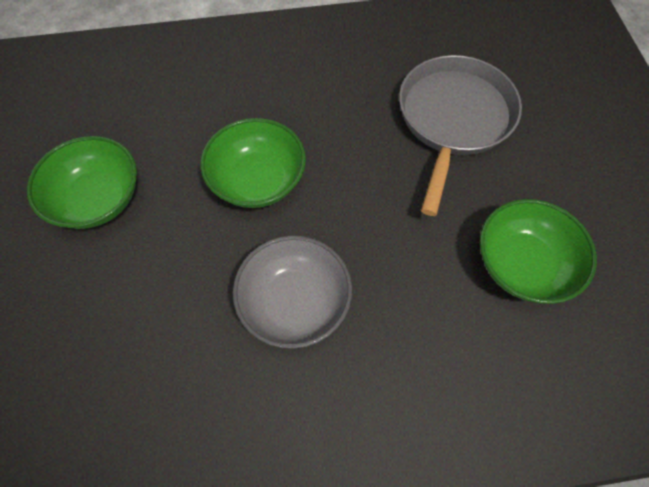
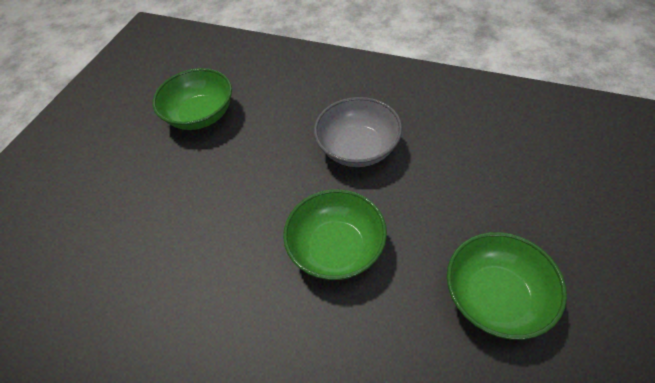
camera: 145 degrees left, 10 degrees down
(453, 119) = (137, 229): grey pan -> none

